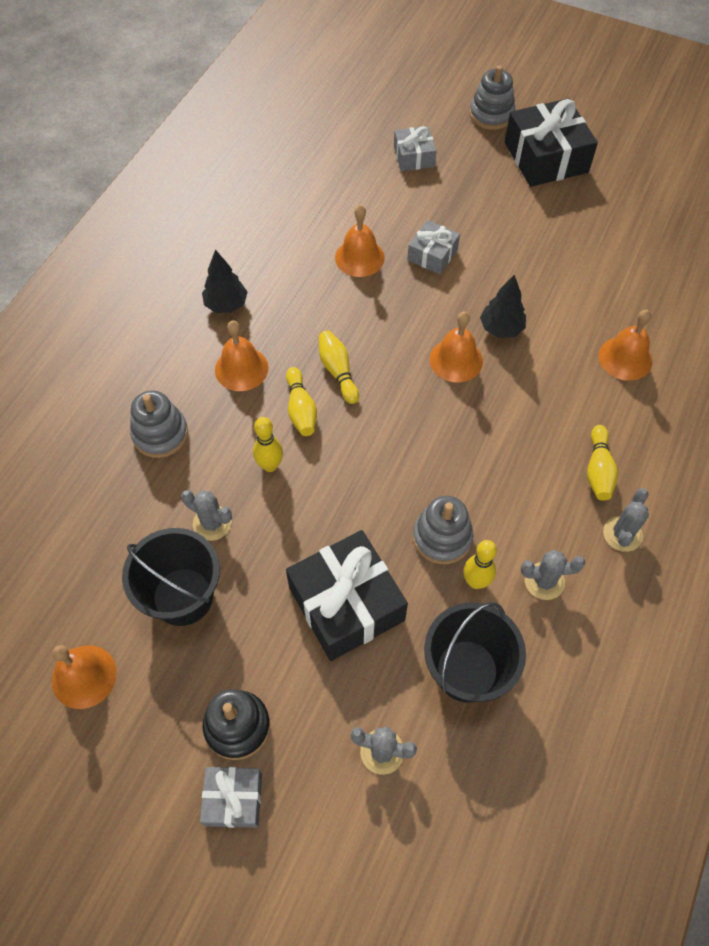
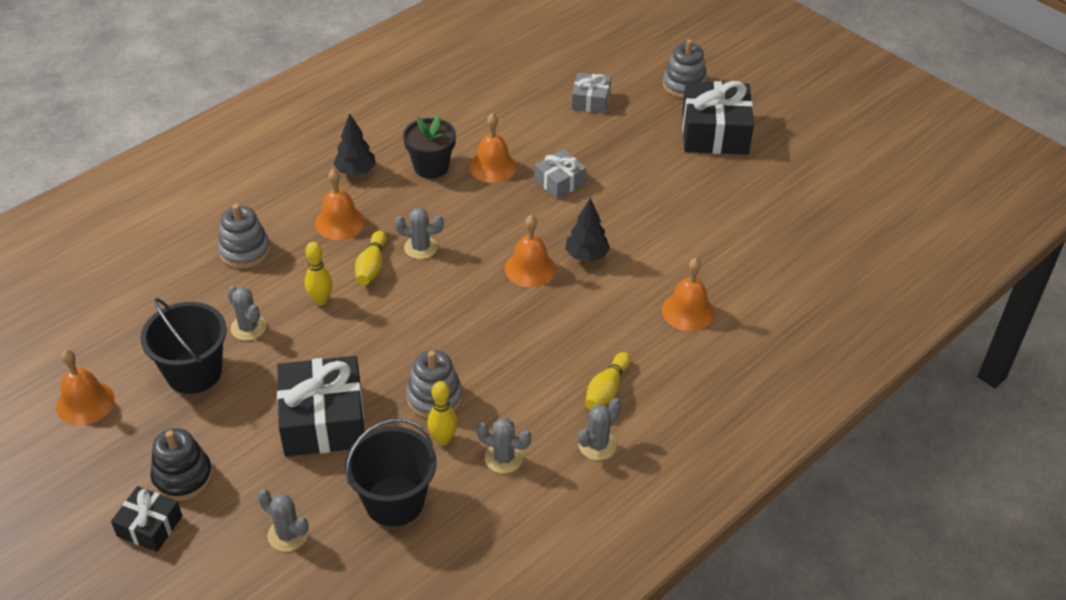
camera: 20 degrees right, 15 degrees down
(233, 799) = (149, 526): grey gift -> black gift
(299, 276) = (431, 167): none -> black flower pot
(338, 371) = (420, 247): yellow bowling pin -> grey cactus

